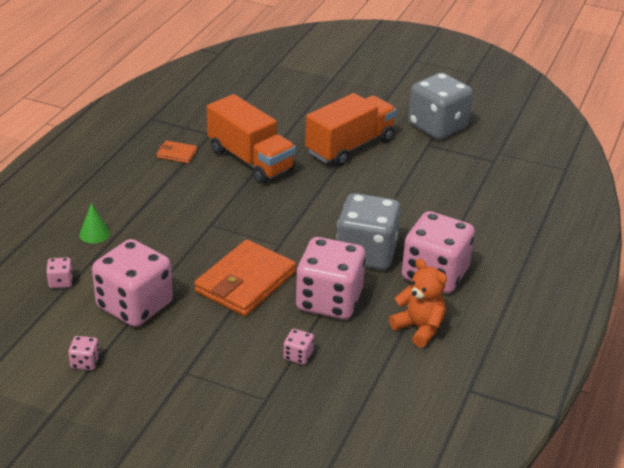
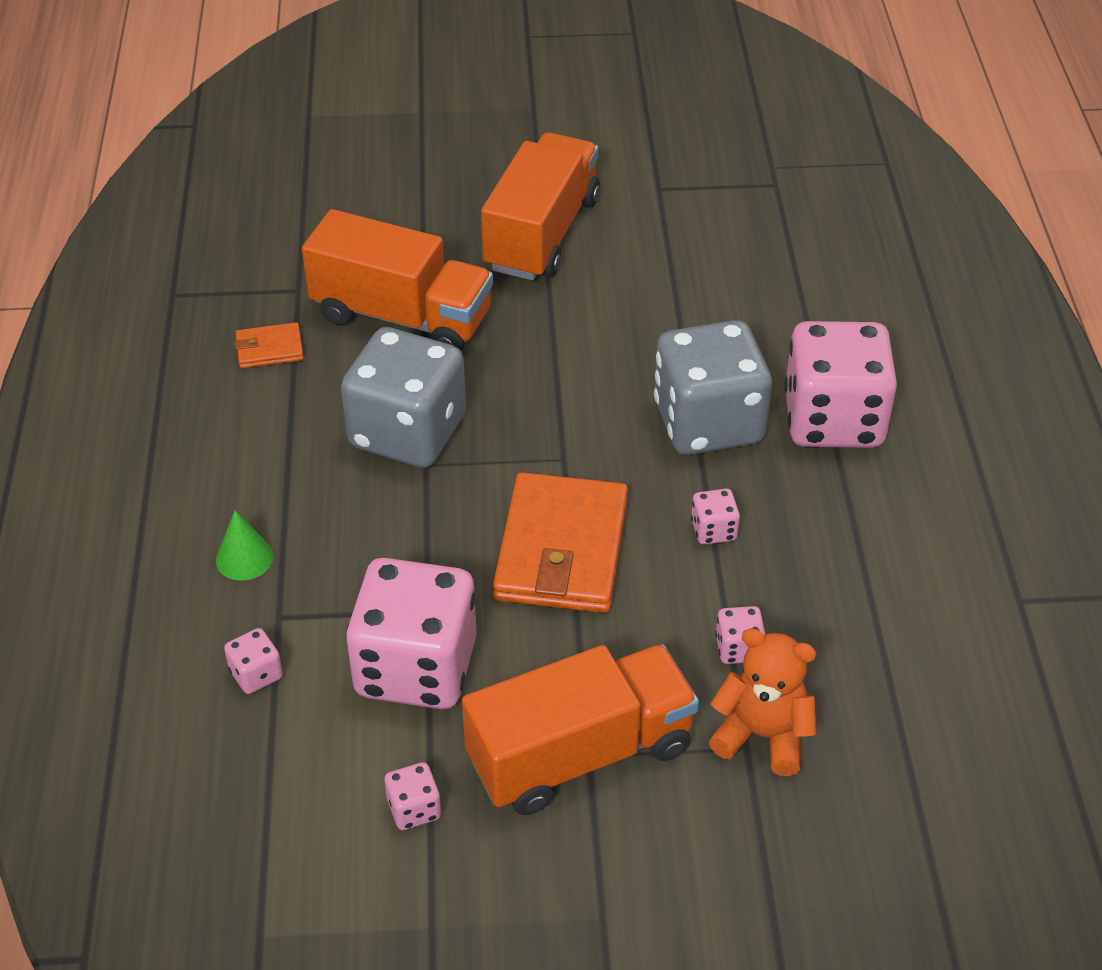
camera: 25 degrees left, 10 degrees up
(181, 370) = (580, 753): none -> orange truck
(329, 301) = (713, 530): pink dice -> pink dice, size x0.40
(419, 328) = (877, 524): orange teddy bear -> orange teddy bear (762, 735)
(437, 126) = (649, 150): grey dice -> grey dice (407, 432)

